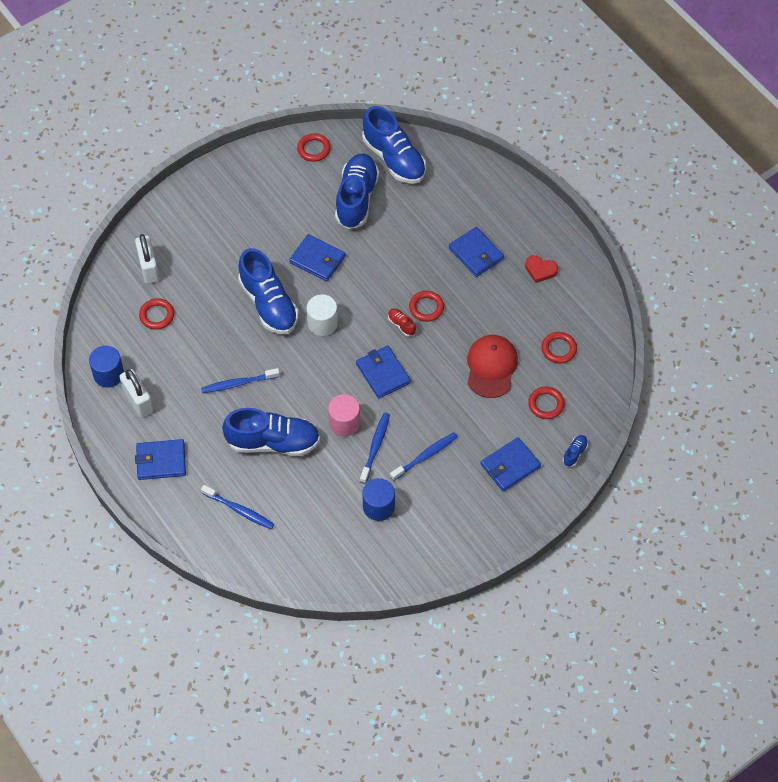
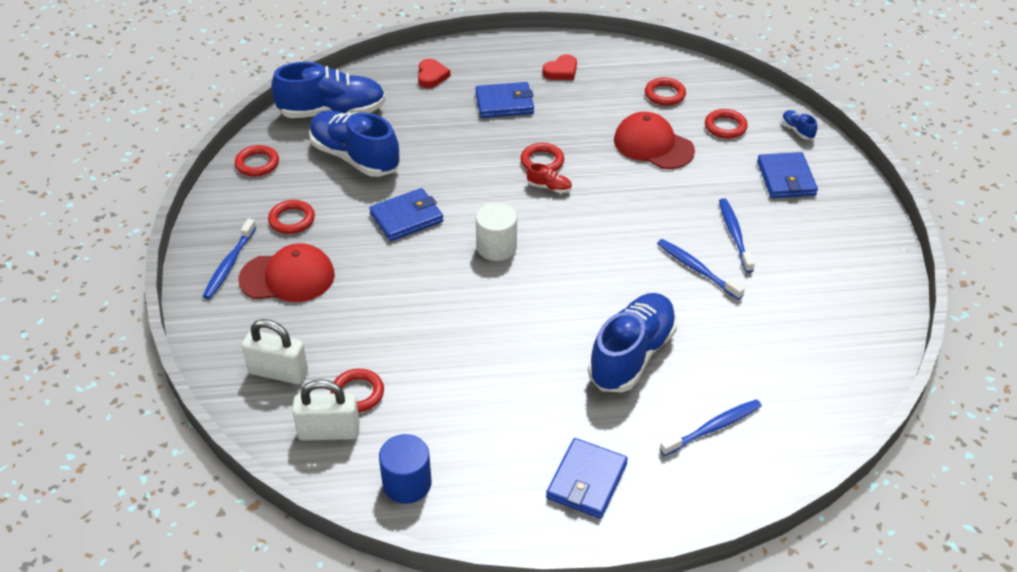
camera: 60 degrees left, 15 degrees down
(138, 401) = (474, 467): white padlock -> white padlock (329, 432)
(224, 227) = (287, 277): none -> red cap
(238, 383) = (523, 354): blue toothbrush -> blue toothbrush (229, 264)
(268, 304) = (431, 281): blue shoe -> none
(275, 199) = (292, 220): none -> red ring
(344, 423) = (647, 282): pink cylinder -> none
(378, 506) = (780, 298): blue cylinder -> none
(383, 373) = (602, 225): blue wallet -> none
(401, 325) = (549, 187): red shoe -> red shoe turned 150 degrees counterclockwise
(476, 193) = (431, 76): none -> red heart

